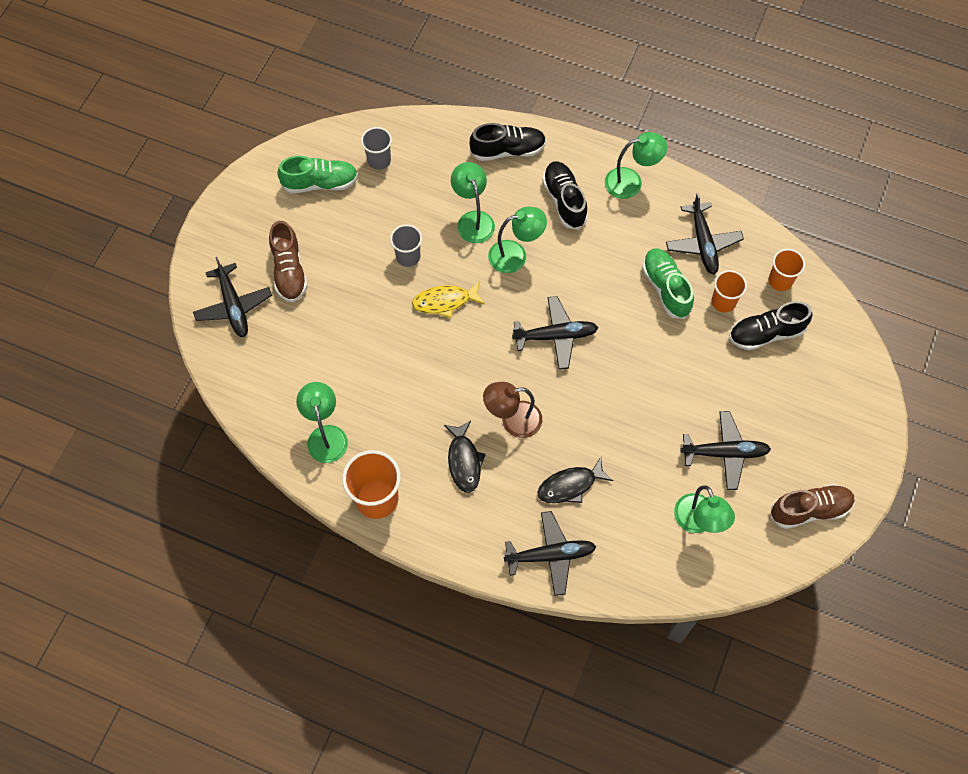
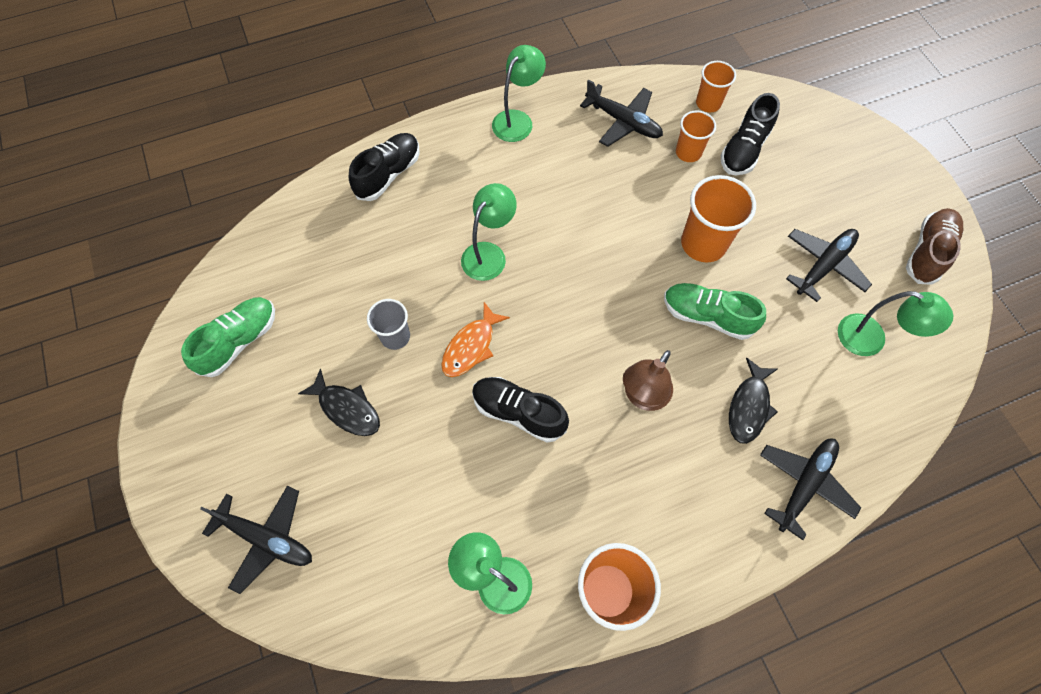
camera: 45 degrees left, 0 degrees up
(289, 271) = (291, 450): brown shoe -> none
(379, 160) = (278, 275): grey cup -> none
(445, 301) = (471, 346): yellow fish -> orange fish
(464, 461) = (643, 474): black fish -> black fish (347, 408)
(473, 220) = (420, 255): green lamp -> none
(556, 336) = (596, 291): black plane -> none
(564, 200) = (480, 176): black shoe -> black shoe (518, 412)
(660, 368) = (703, 243): none -> orange cup
(666, 288) = (636, 178): green shoe -> green shoe (707, 316)

